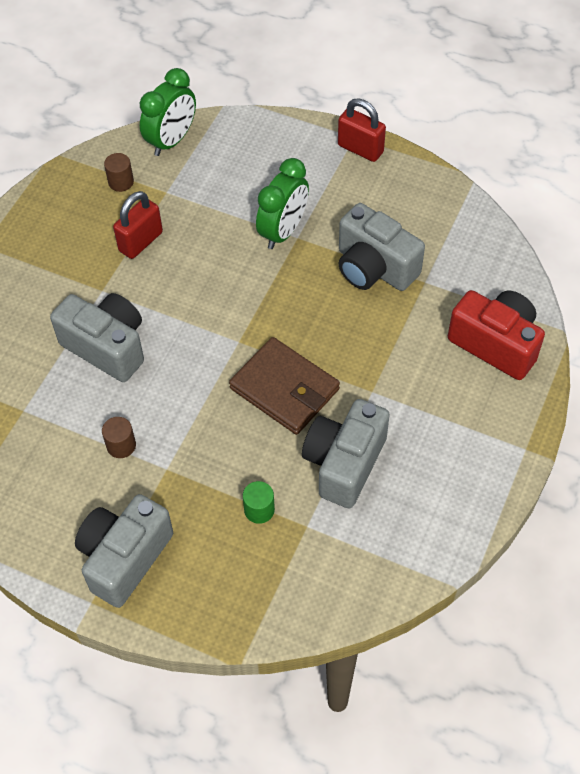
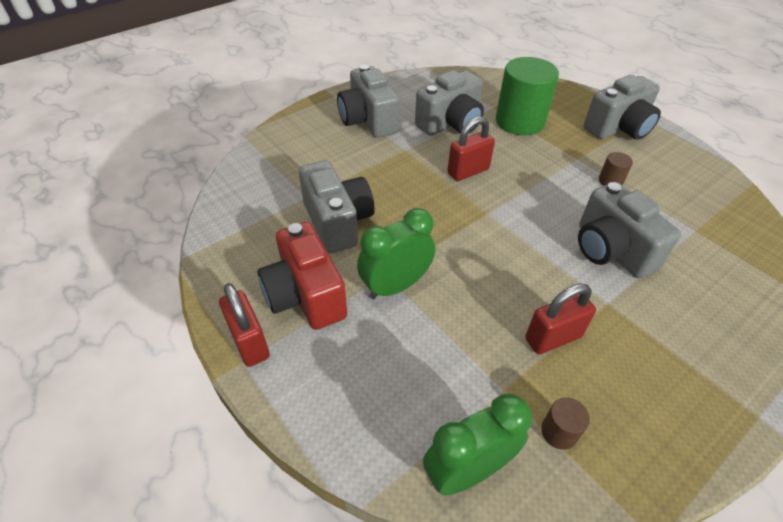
camera: 155 degrees left, 10 degrees down
(259, 510) = (519, 121): green cylinder -> green cylinder, size x2.32
(284, 389) = (468, 171): brown wallet -> red padlock
(447, 421) = (368, 120): none -> grey camera
(496, 344) = (296, 144): red camera -> red camera (305, 295)

